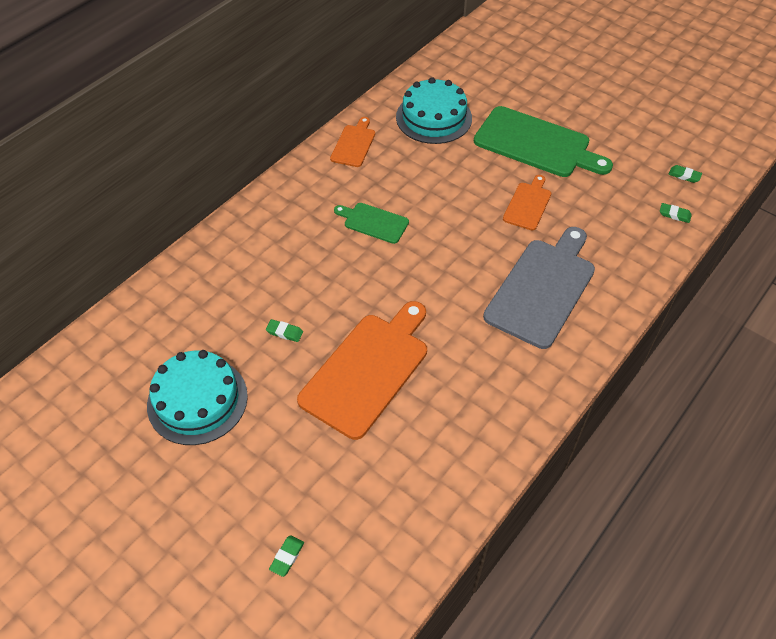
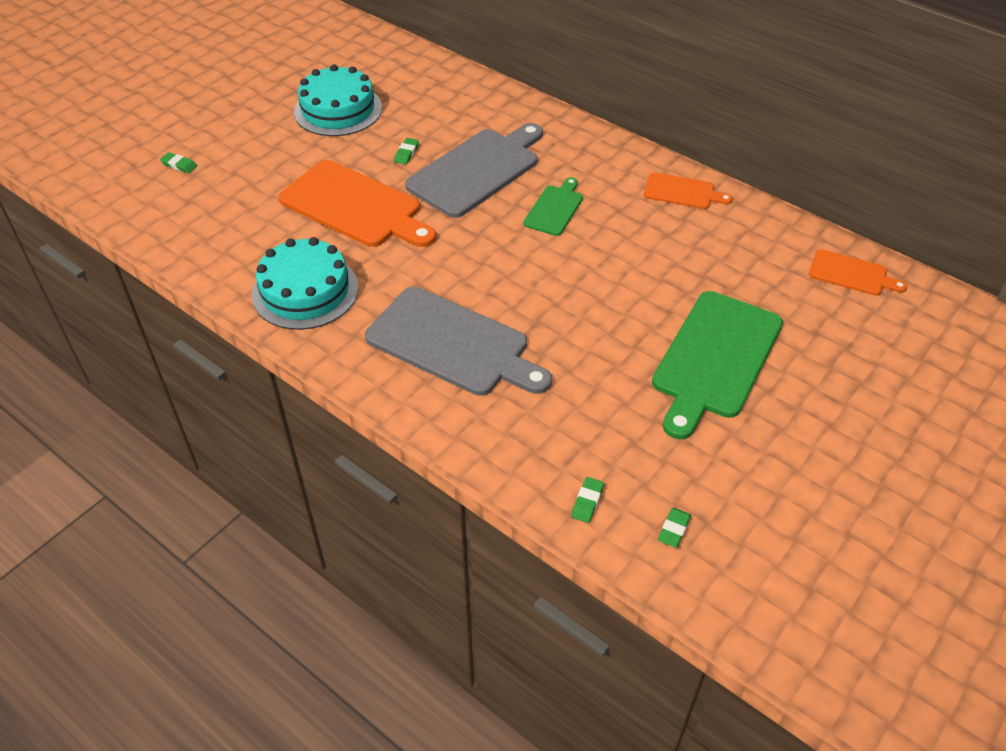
camera: 90 degrees right, 5 degrees down
(316, 276) = (476, 170): none -> grey cutting board
(433, 117) = (747, 259): turquoise cake -> turquoise cake (305, 291)
(528, 204) = (594, 341): orange cutting board -> orange cutting board (851, 274)

